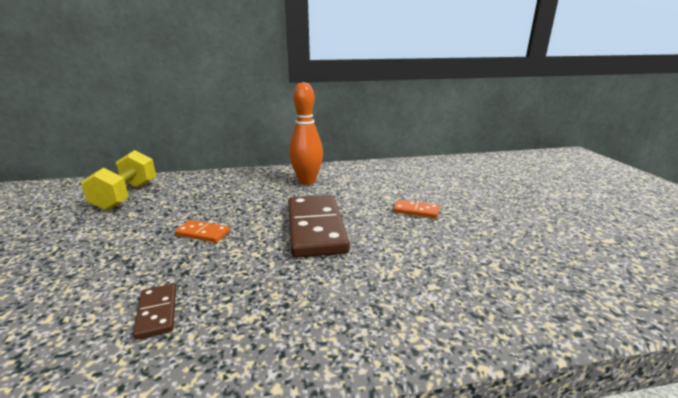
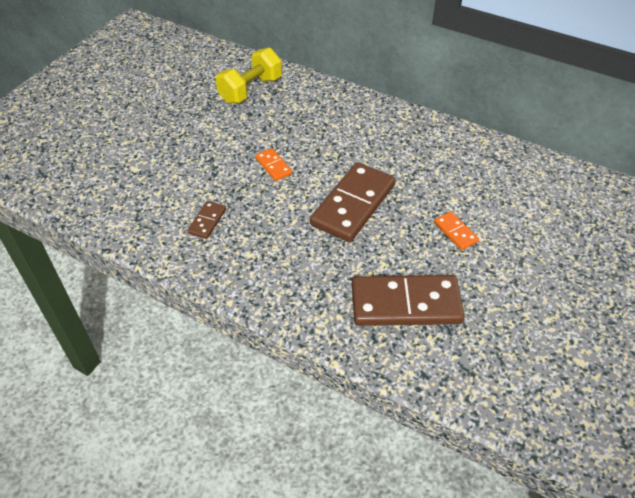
camera: 40 degrees right, 25 degrees up
(307, 181) = (404, 141): orange bowling pin -> none
(456, 271) = (406, 303): none -> brown domino

